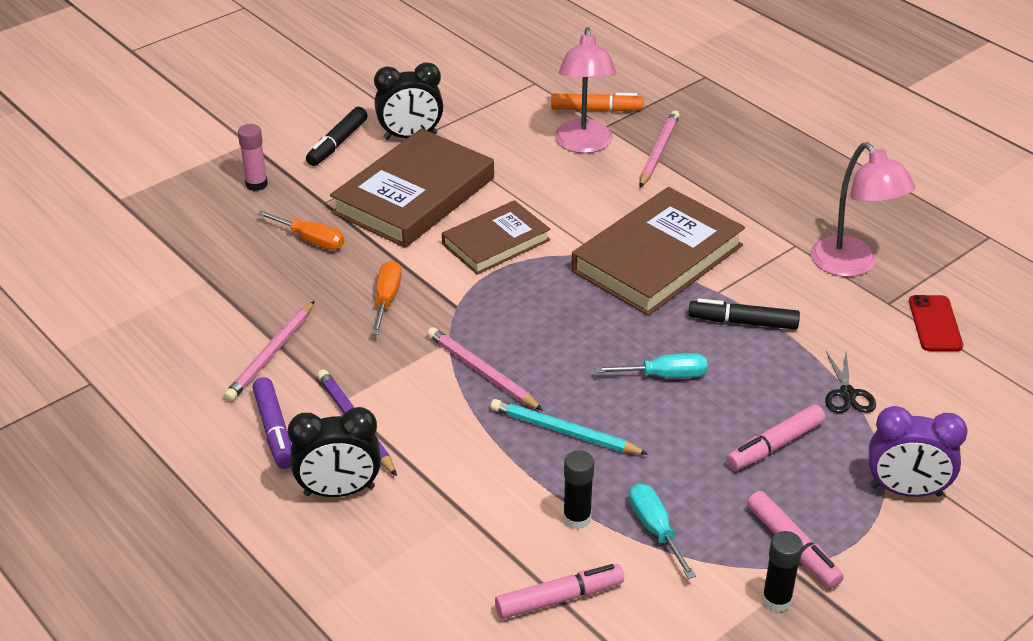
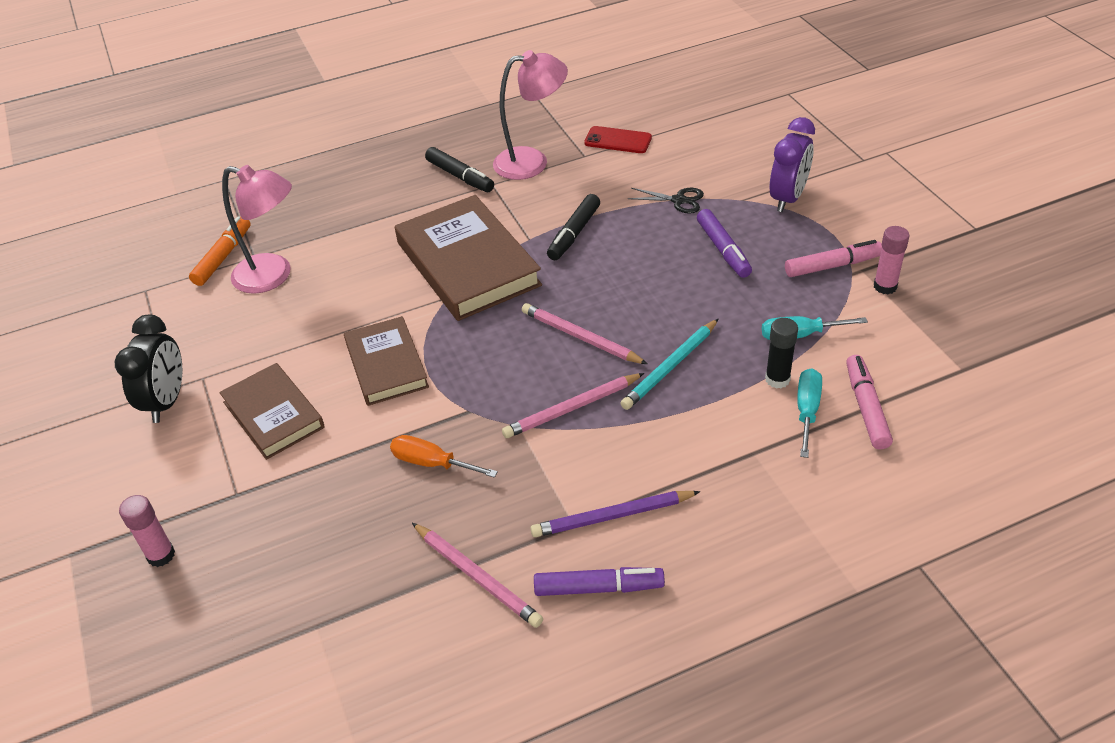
camera: 70 degrees left, 5 degrees up
(311, 240) = (298, 515): orange screwdriver -> none
(337, 143) = (134, 467): black marker -> black marker (460, 176)
(339, 491) = (703, 543): black clock -> none
(414, 195) = (273, 414): brown book -> brown book, size x0.61
(658, 151) = (317, 231): pink pencil -> pink pencil (581, 337)
(664, 375) = (622, 292): turquoise screwdriver -> turquoise screwdriver (807, 411)
(775, 445) = (723, 249): pink marker -> purple marker
(776, 600) = (885, 286): black glue stick -> pink glue stick

